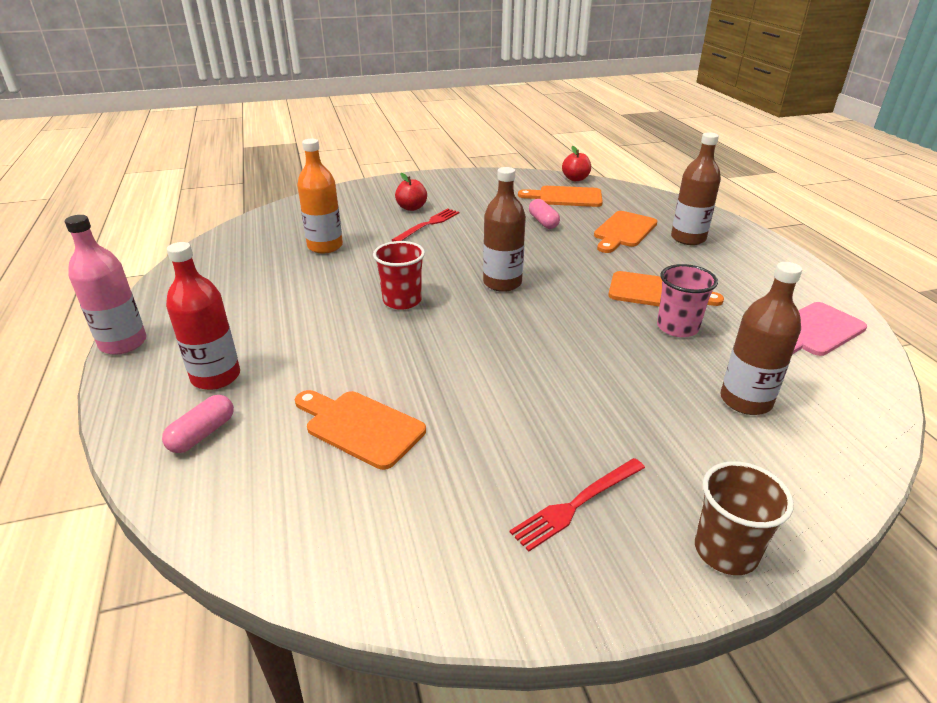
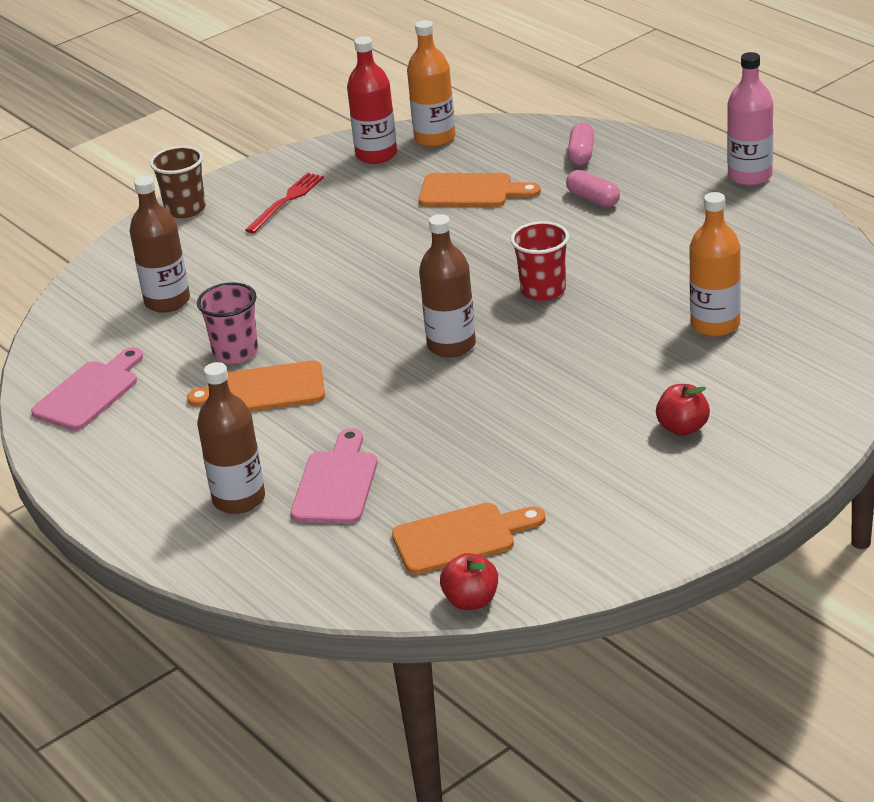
camera: 160 degrees right, 0 degrees up
(216, 377) = (628, 182): red bottle -> red bottle (376, 155)
(316, 549) = (435, 138): none -> orange bottle
(428, 225) = (624, 403): red fork -> none
(543, 222) = (463, 464): pink capsule -> pink capsule (593, 199)
(623, 231) = (336, 483): orange cutting board -> pink cutting board

